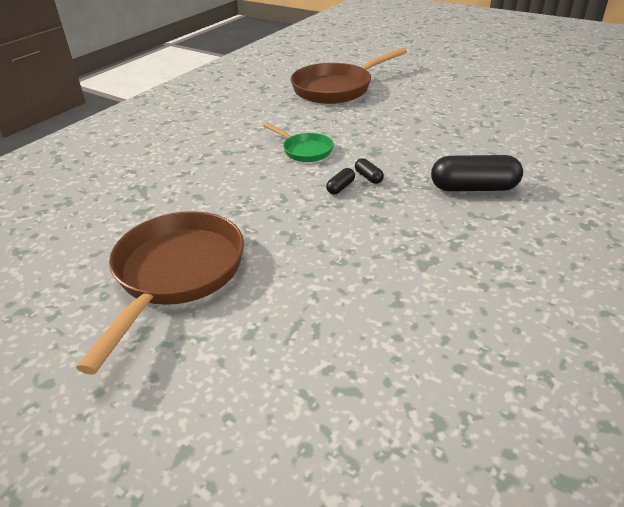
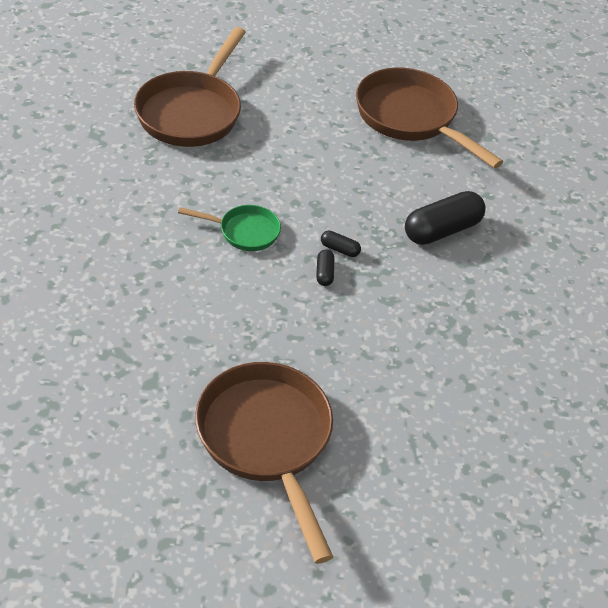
camera: 40 degrees left, 10 degrees up
(507, 120) = (411, 118): none -> brown pan

